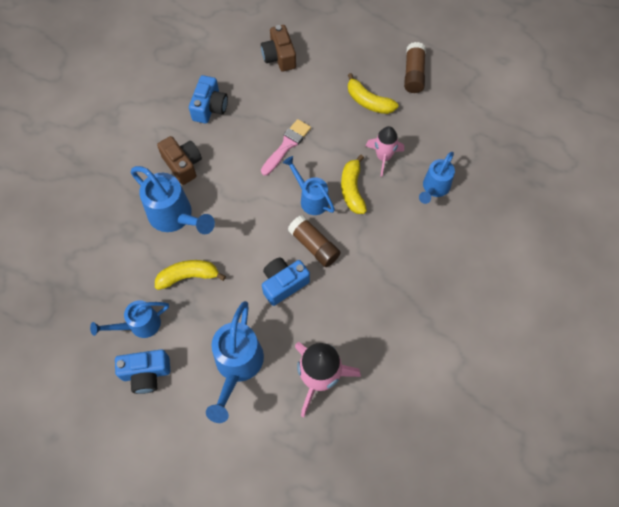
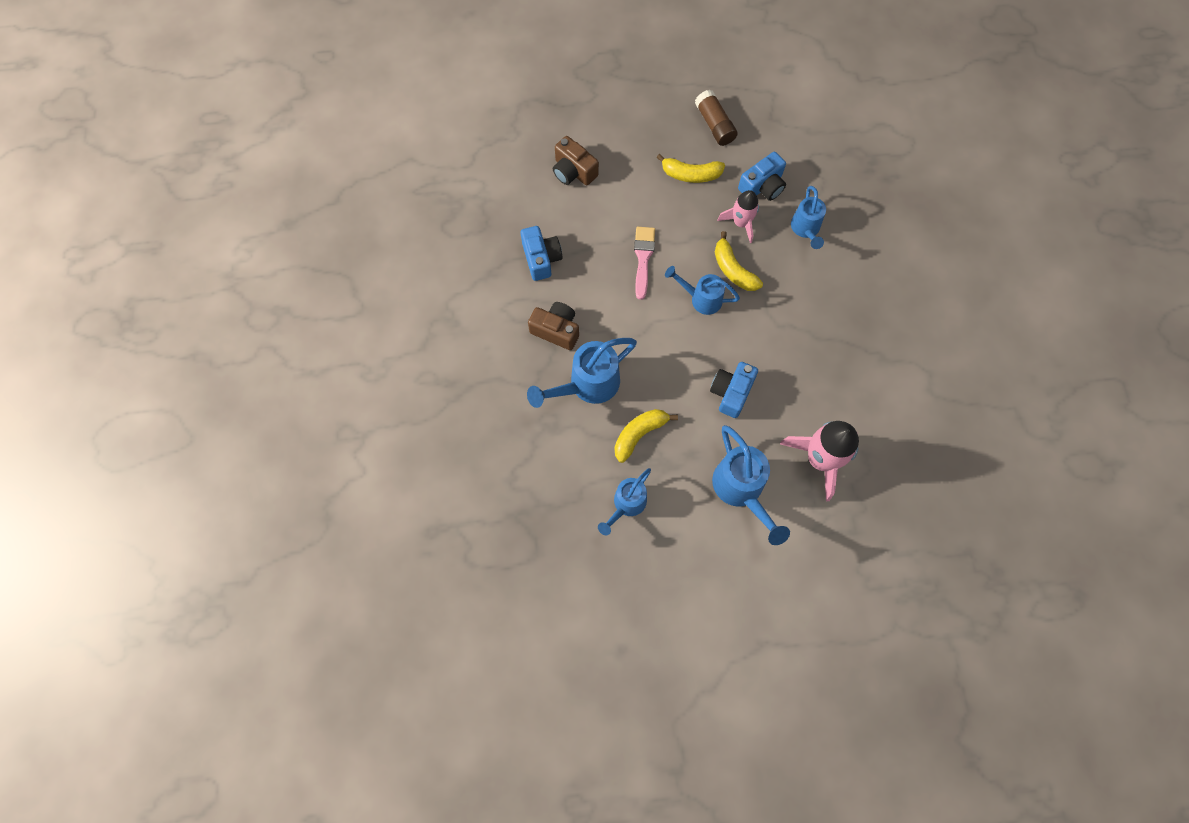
camera: 30 degrees left, 5 degrees up
(146, 373) = (665, 544): blue camera -> blue camera (762, 186)
(175, 217) = (587, 385): blue watering can -> blue watering can turned 135 degrees clockwise
(314, 245) = (734, 342): brown glue stick -> none

